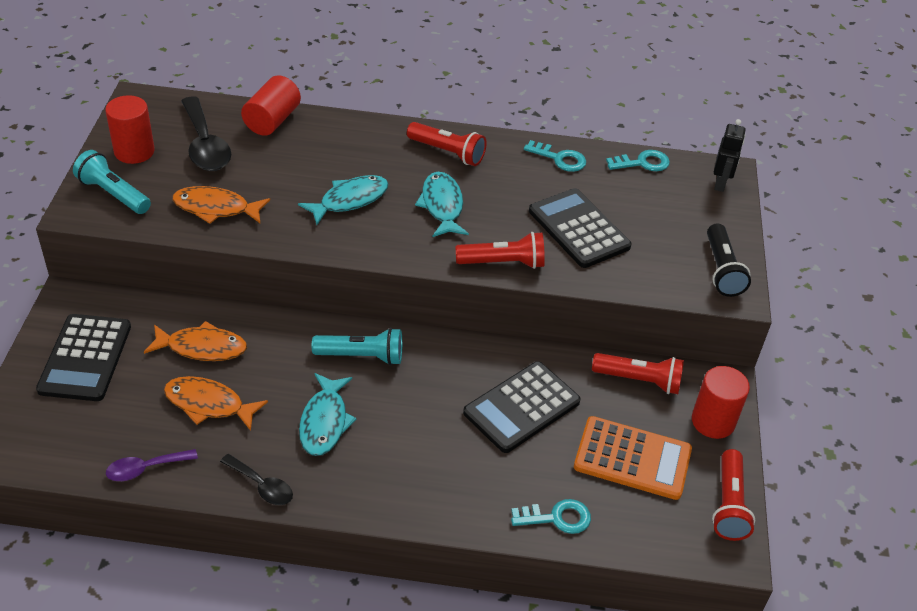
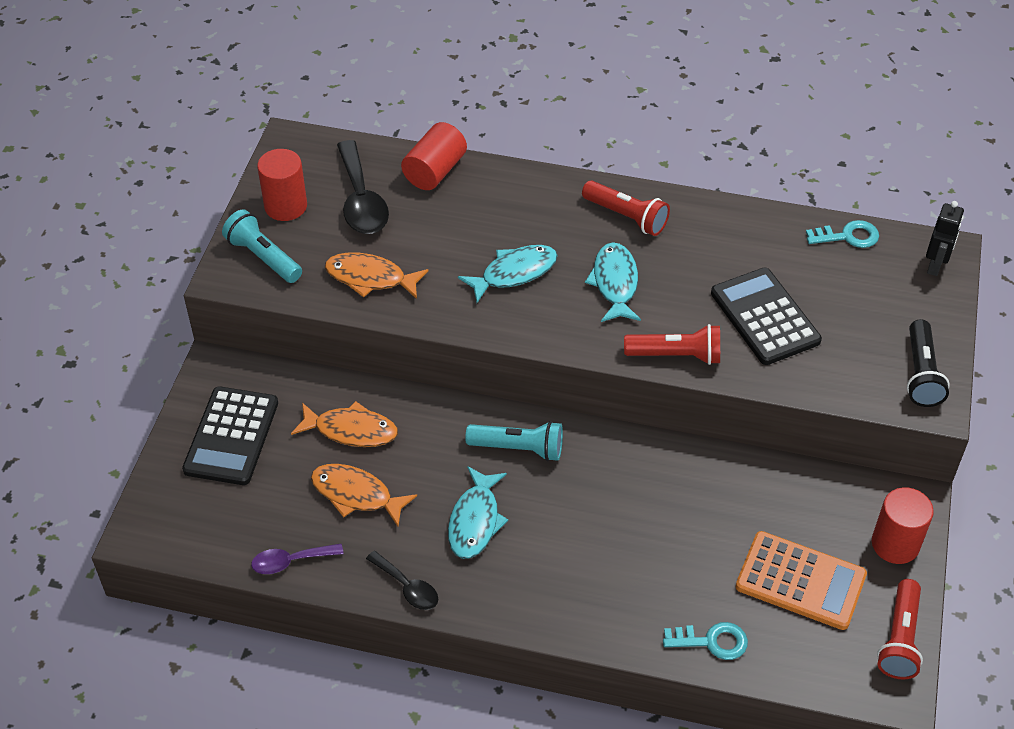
camera: 10 degrees right, 5 degrees up
(521, 407) = (686, 516): black calculator -> none
(560, 159) = (753, 228): turquoise key -> none
(639, 380) = (819, 492): red flashlight -> none

